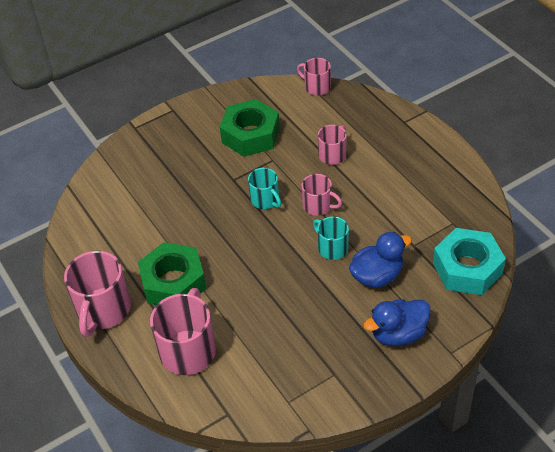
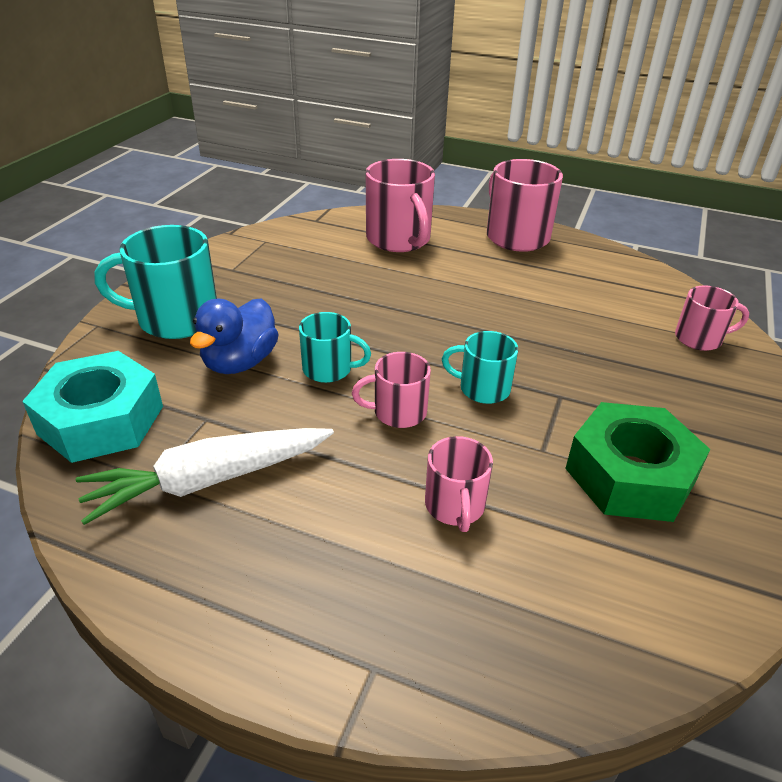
camera: 140 degrees right, 10 degrees down
(173, 282) = (480, 274): green nut -> none
(316, 87) = (655, 662): pink mug -> pink mug (699, 339)
(398, 334) = (175, 319): blue duck -> turquoise mug
(427, 210) = (209, 480): none -> white carrot

